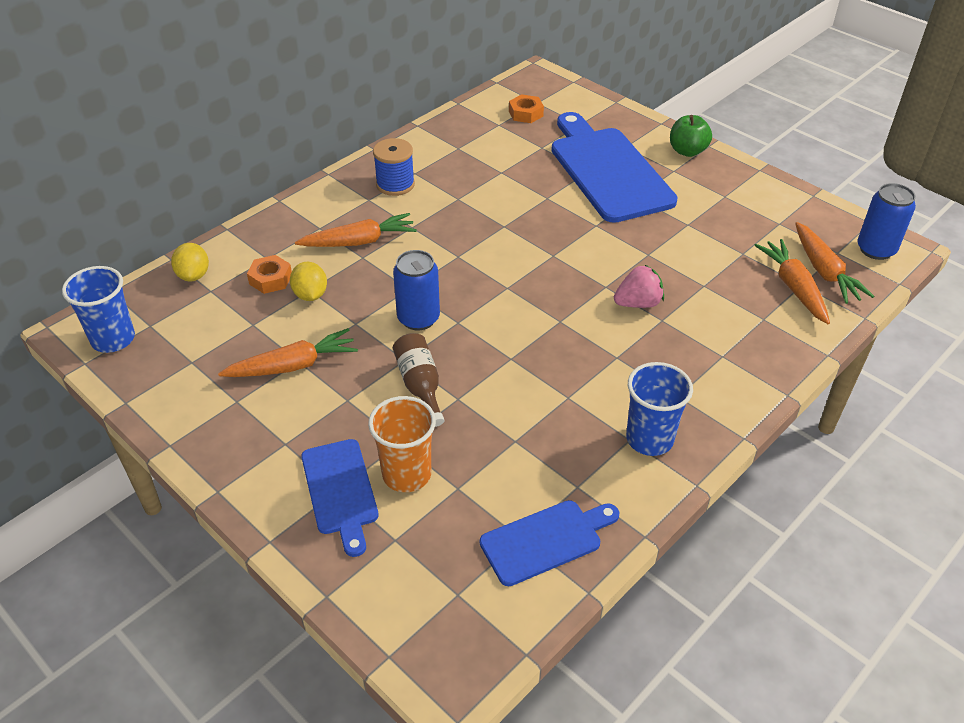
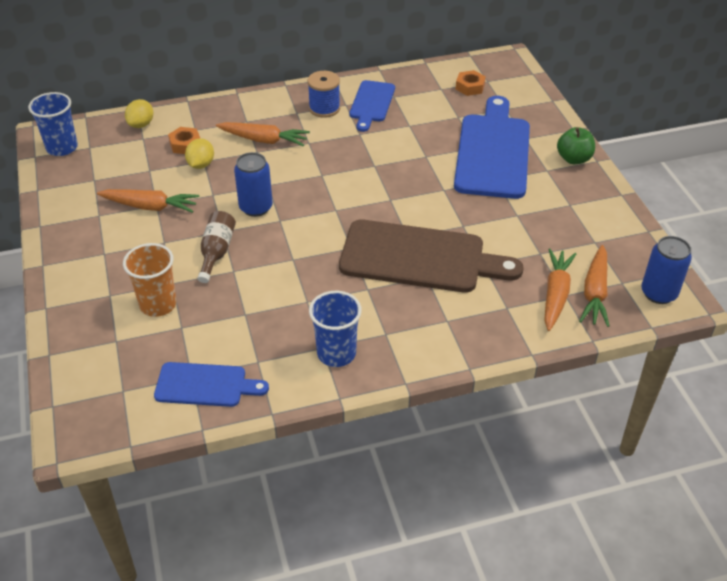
camera: 30 degrees right, 0 degrees up
(340, 491) = (110, 297): blue cutting board -> blue cutting board (371, 103)
(638, 303) = (420, 258): pink strawberry -> brown cutting board

